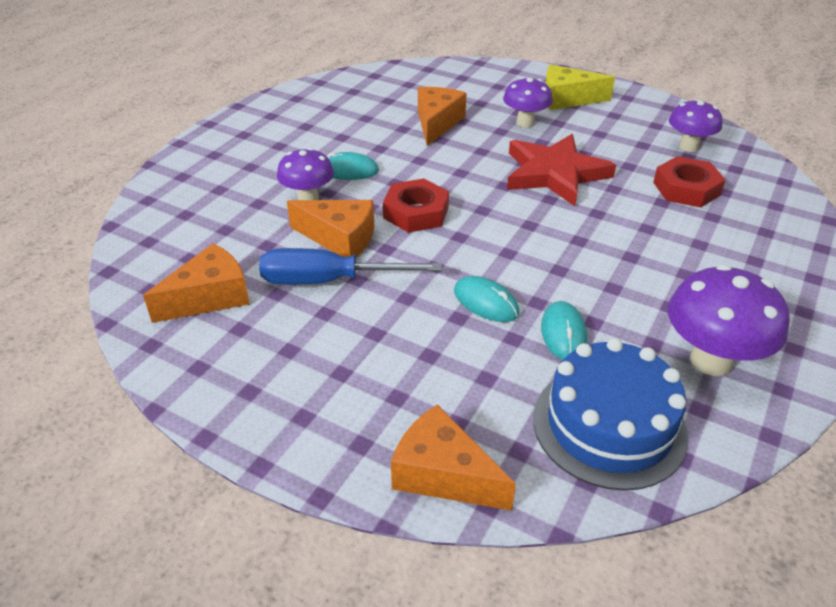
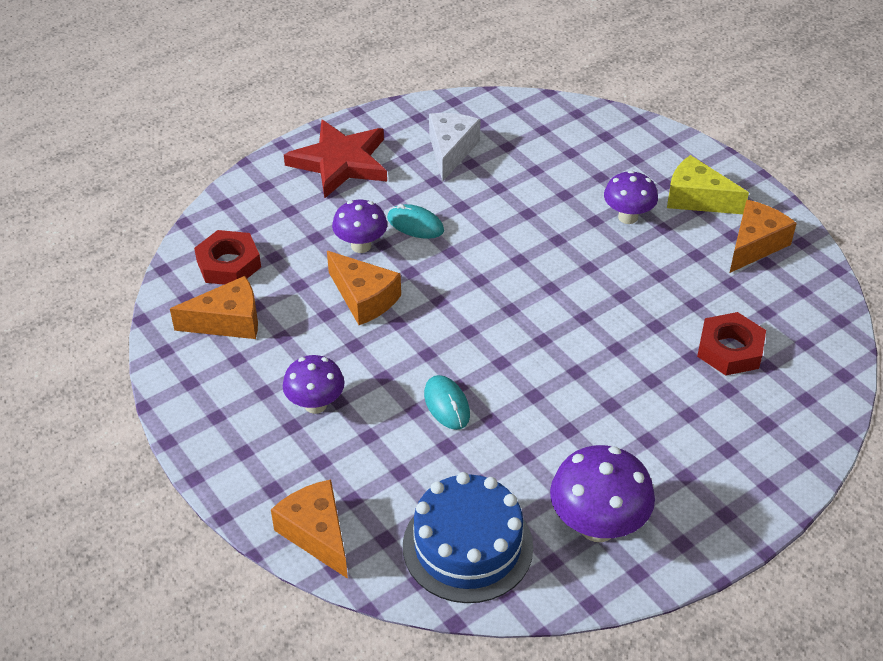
camera: 25 degrees right, 5 degrees up
(329, 281) = (330, 338): blue screwdriver -> none
(342, 114) = (450, 151): none -> white cheese
(416, 212) = (447, 292): red nut -> red nut (228, 264)
(437, 123) = (537, 191): orange cheese -> orange cheese (755, 245)
(554, 174) = (610, 290): red star -> red star (340, 162)
(563, 333) = (491, 456): turquoise mouse -> none
(688, 147) = (778, 300): purple mushroom -> purple mushroom (315, 404)

